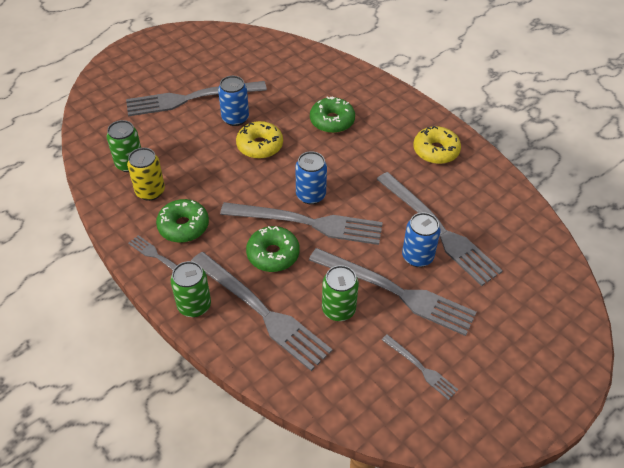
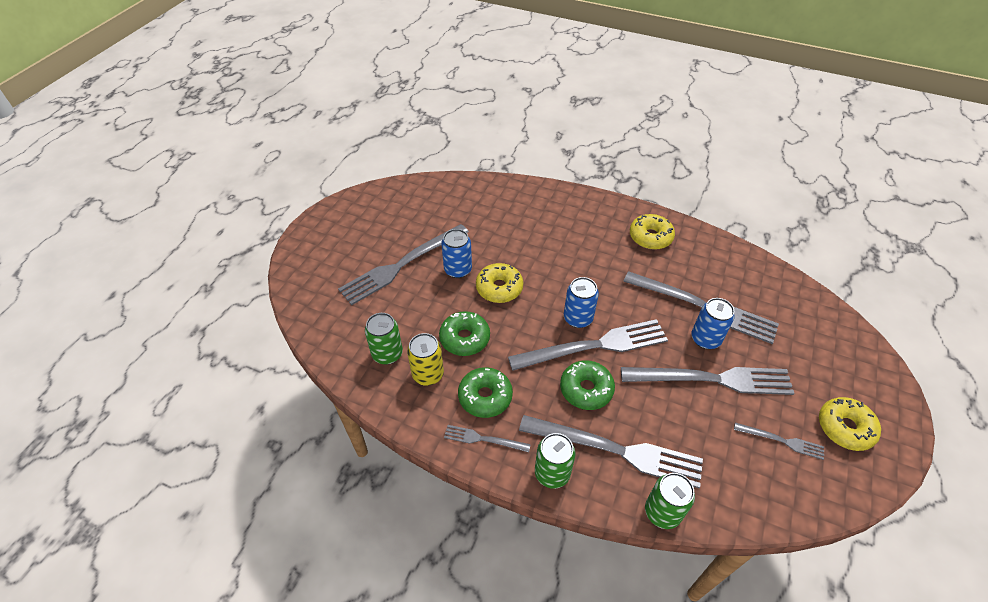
camera: 25 degrees left, 0 degrees up
(332, 121) = (546, 241): green donut -> green donut (465, 338)
(338, 309) = (679, 417): green can -> green can (662, 512)
(494, 384) = (845, 428): none -> yellow donut

